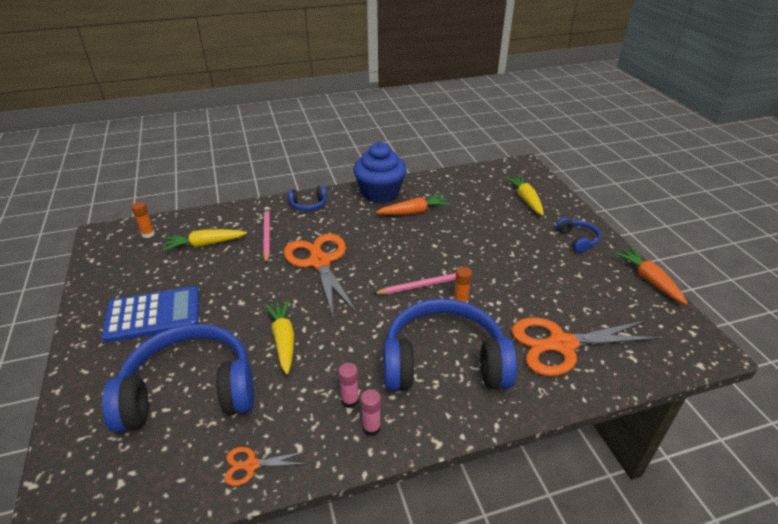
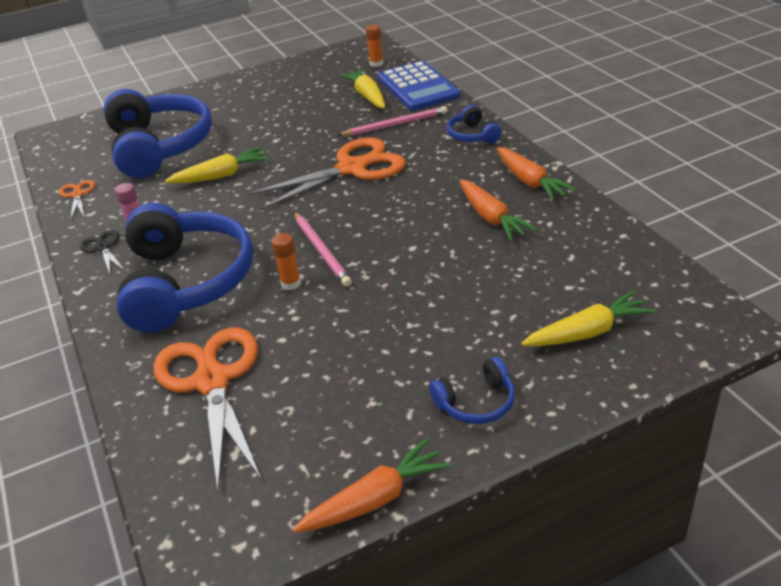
camera: 85 degrees right, 0 degrees up
(153, 315) = (254, 103): blue calculator -> blue calculator (418, 87)
(371, 428) = (103, 248): pink glue stick -> black scissors
(380, 193) = (530, 181): blue cupcake -> orange carrot

